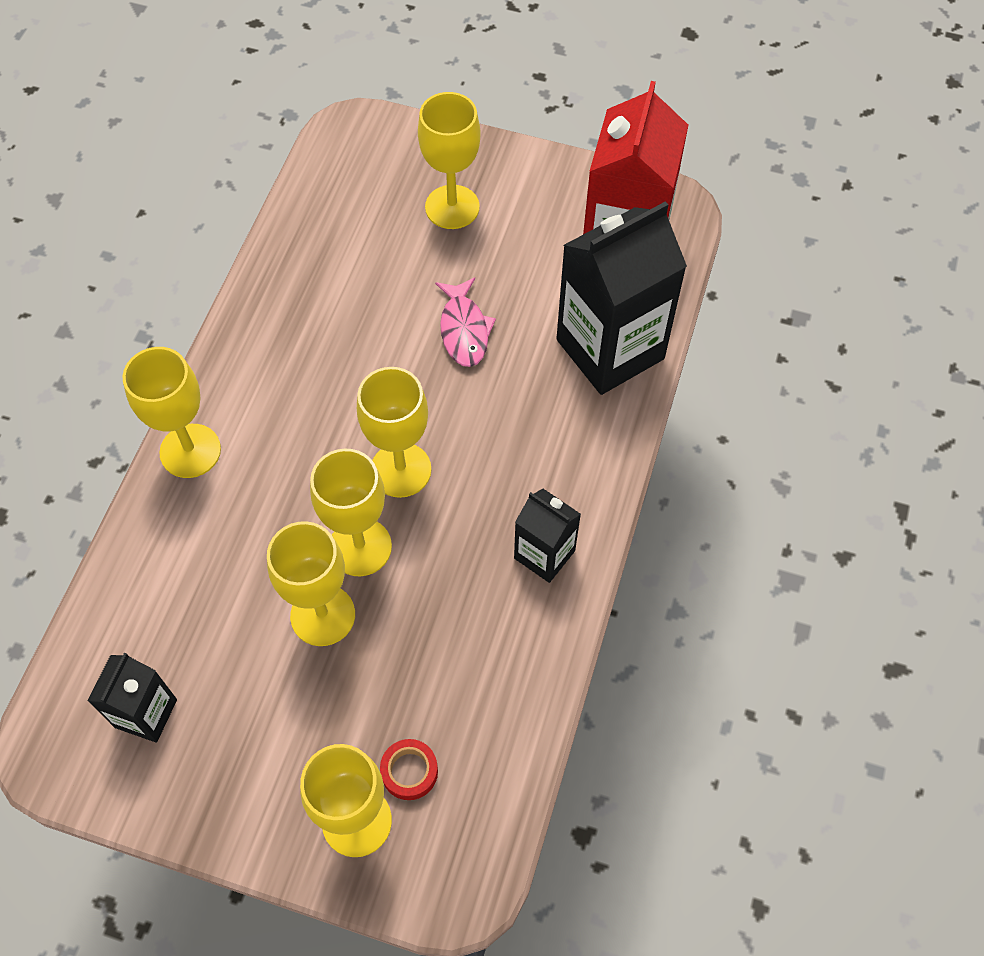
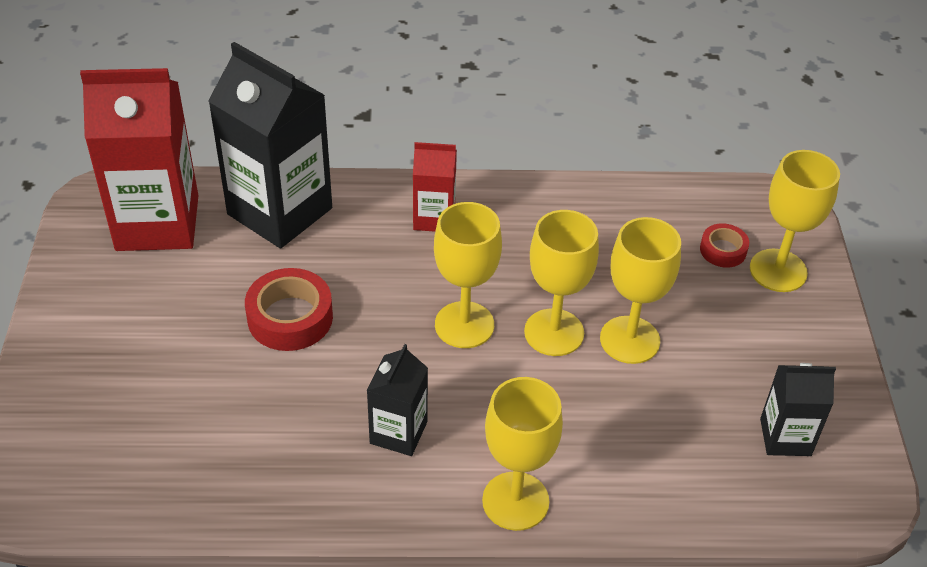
camera: 110 degrees left, 15 degrees down
(452, 207) = (129, 366): yellow goblet -> none
(464, 330) = (290, 317): pink fish -> red tape
(544, 554) = (502, 213): black carton -> black carton (398, 432)
(557, 485) = (434, 217): none -> red carton

